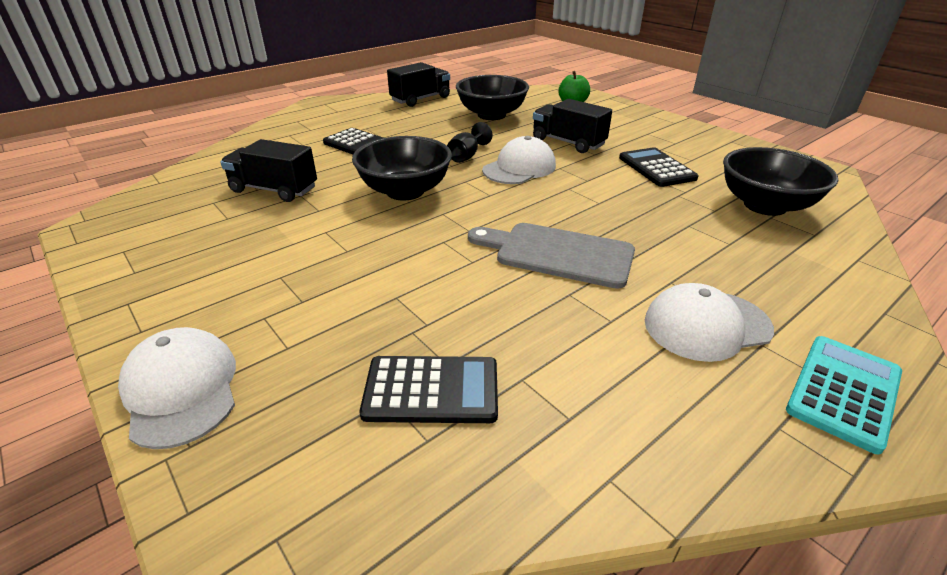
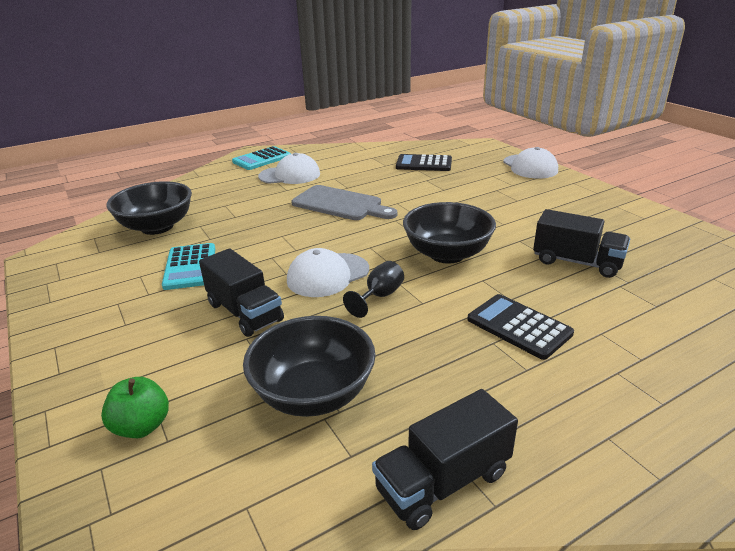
camera: 170 degrees left, 5 degrees down
(656, 168) = (190, 267): black calculator -> turquoise calculator

